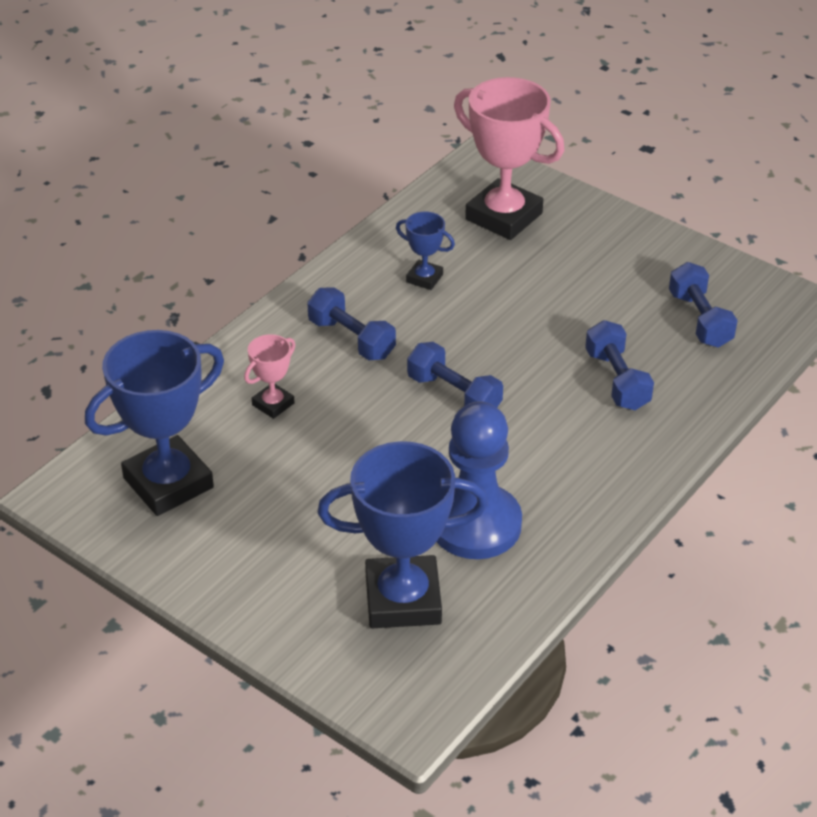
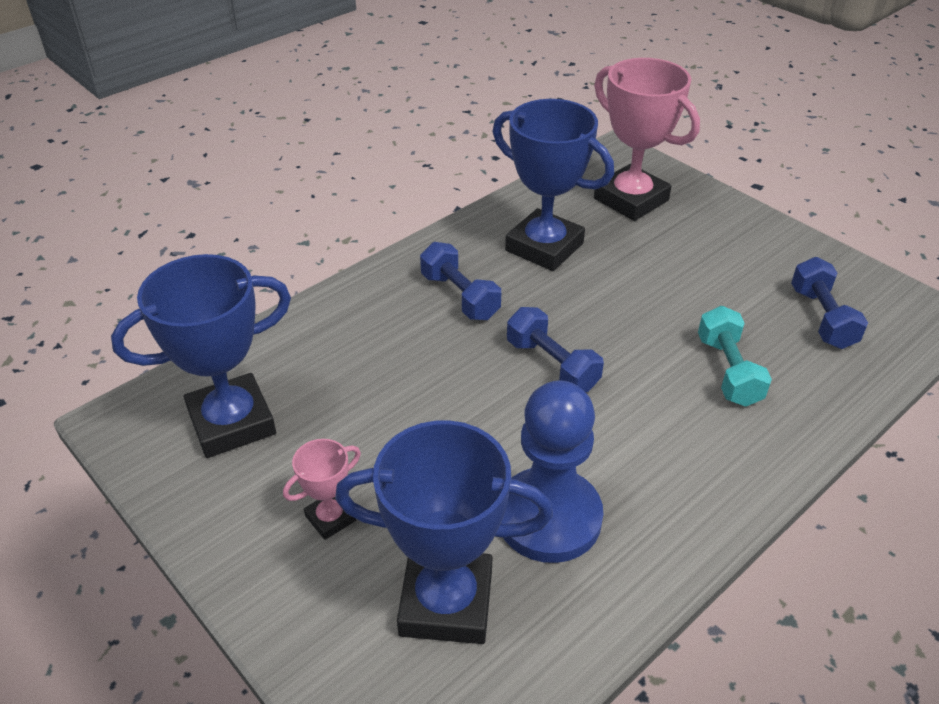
camera: 10 degrees right, 0 degrees up
(273, 404) = (364, 352): pink trophy -> pink trophy (330, 518)
(424, 278) = (544, 247): blue trophy -> blue trophy, size x2.09
(617, 380) = (728, 371): blue dumbbell -> turquoise dumbbell

